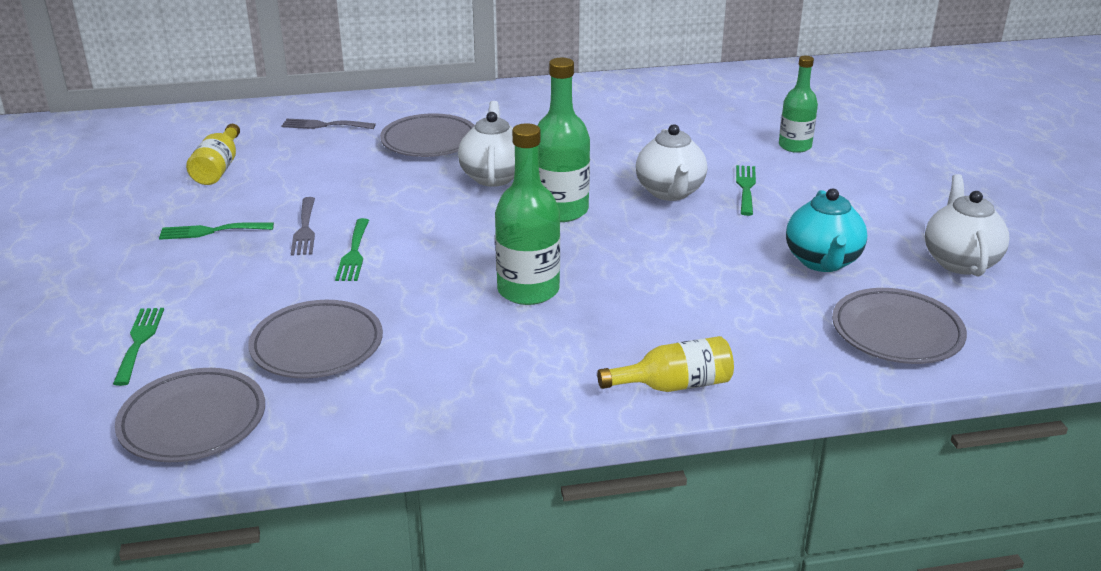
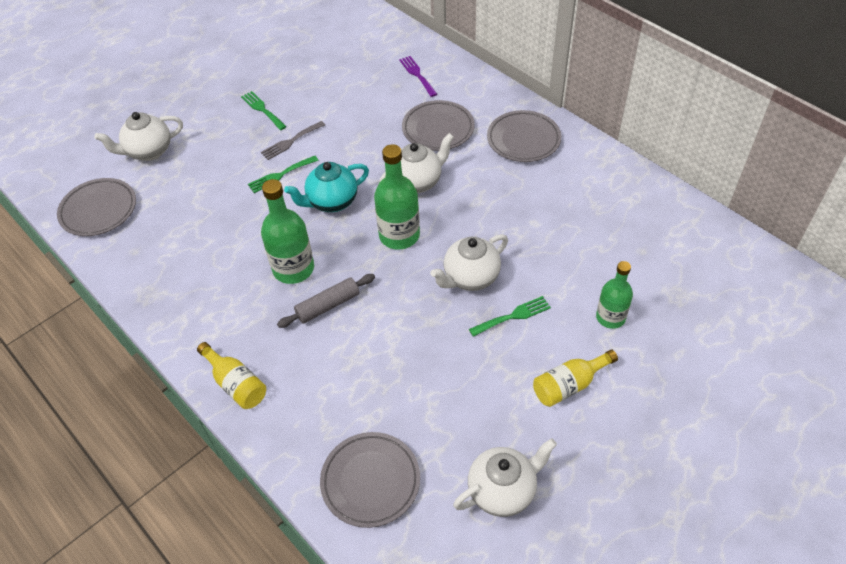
camera: 60 degrees right, 20 degrees up
(139, 341) = (149, 151): green fork -> white teapot
(218, 168) = (329, 69): yellow bottle -> yellow bottle (569, 385)
(317, 345) = (183, 214): grey plate -> grey plate (523, 140)
(324, 125) = (417, 74): grey fork -> purple fork
(615, 284) = (328, 306): none -> grey rolling pin
(822, 261) = (437, 403): turquoise teapot -> turquoise teapot (332, 202)

